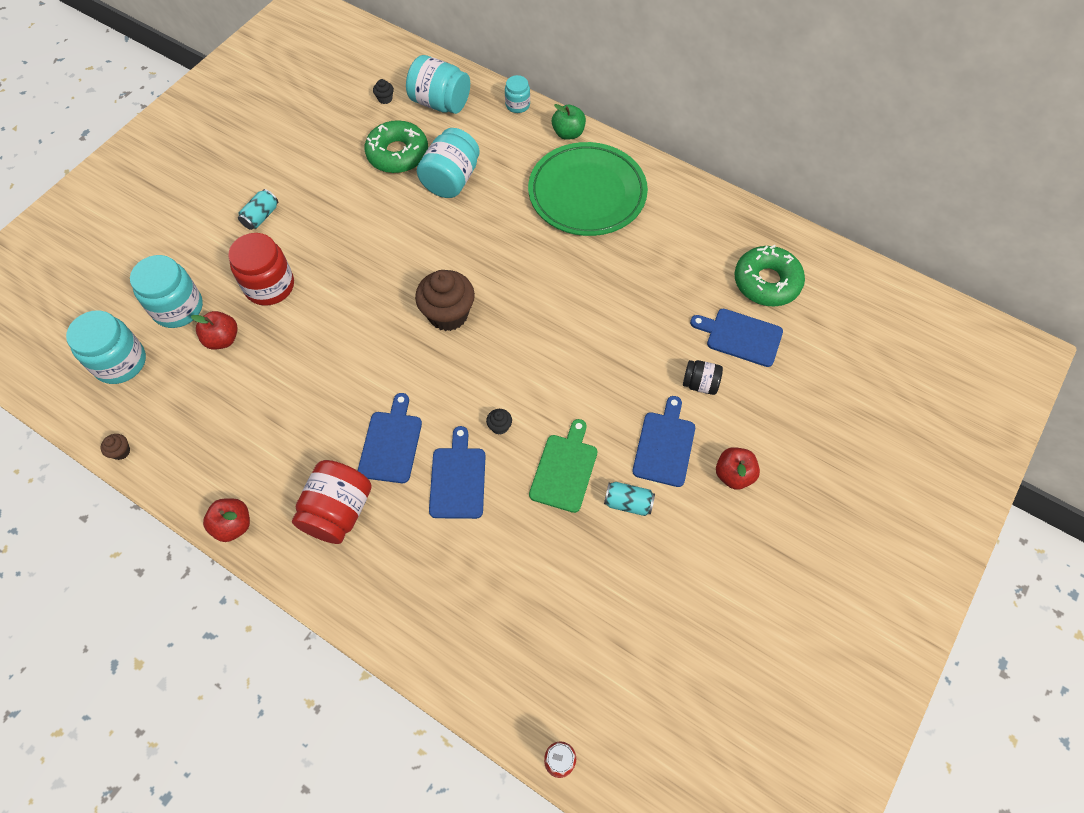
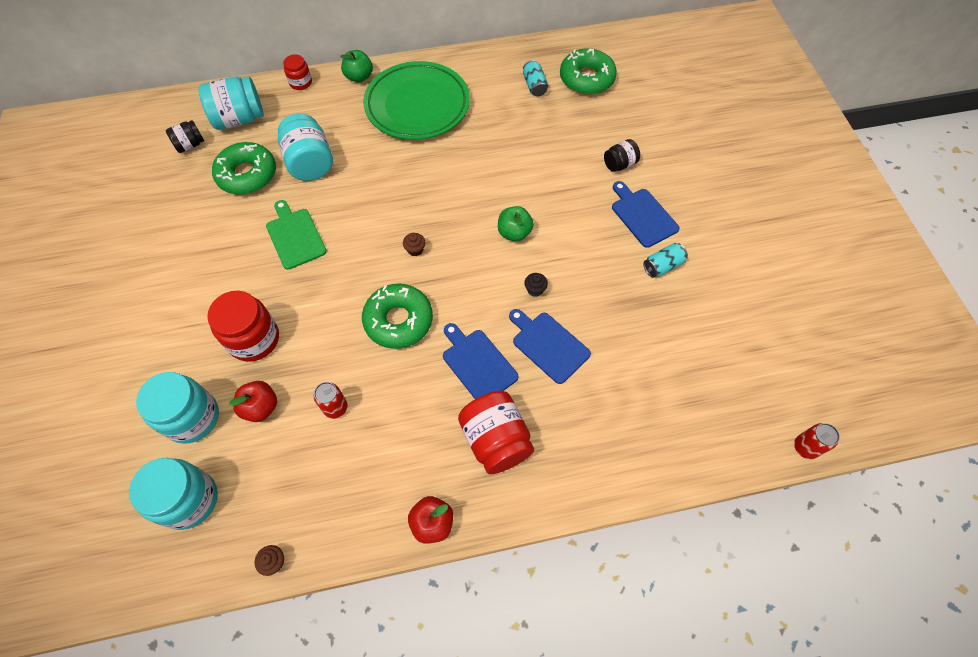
camera: 45 degrees left, 0 degrees up
(261, 216) = (185, 297): turquoise can -> turquoise can (534, 86)
(265, 384) = (335, 408): none -> red can
(375, 359) = (398, 320): none -> green donut
(385, 99) = (190, 145): black cupcake -> black jar
(448, 314) = (415, 250): brown cupcake -> brown cupcake, size x0.42
(517, 105) = (300, 83): turquoise jar -> red jar
(538, 366) = (514, 233): none -> green apple
(564, 469) = (604, 280): green cutting board -> green cutting board (295, 236)
(733, 475) = (697, 199): red apple -> none
(740, 336) = (609, 120): blue cutting board -> none

